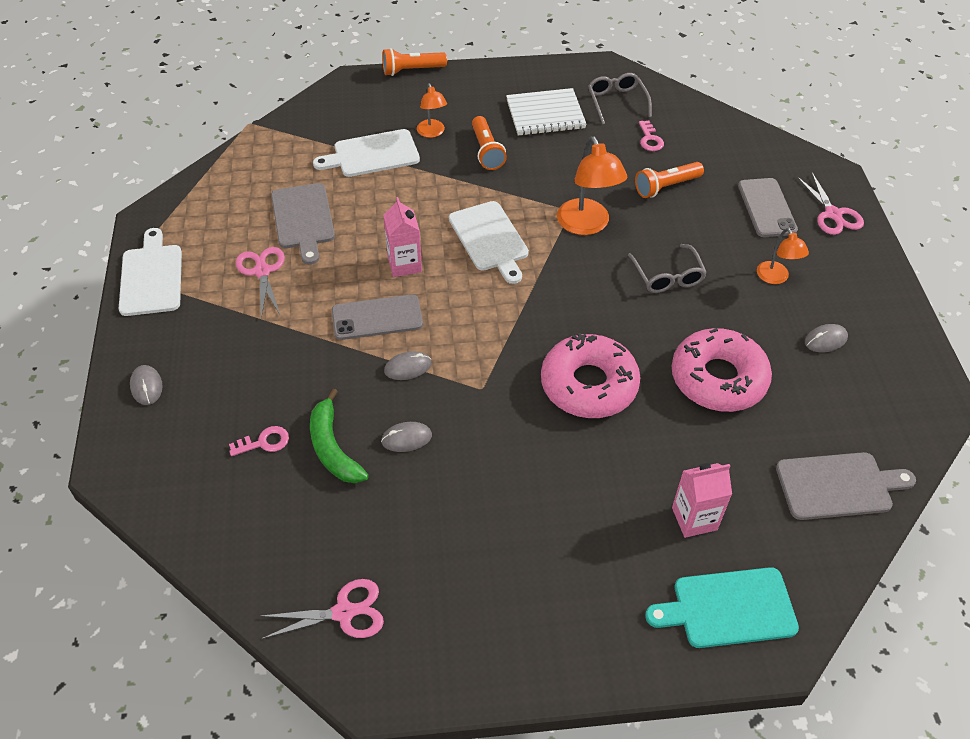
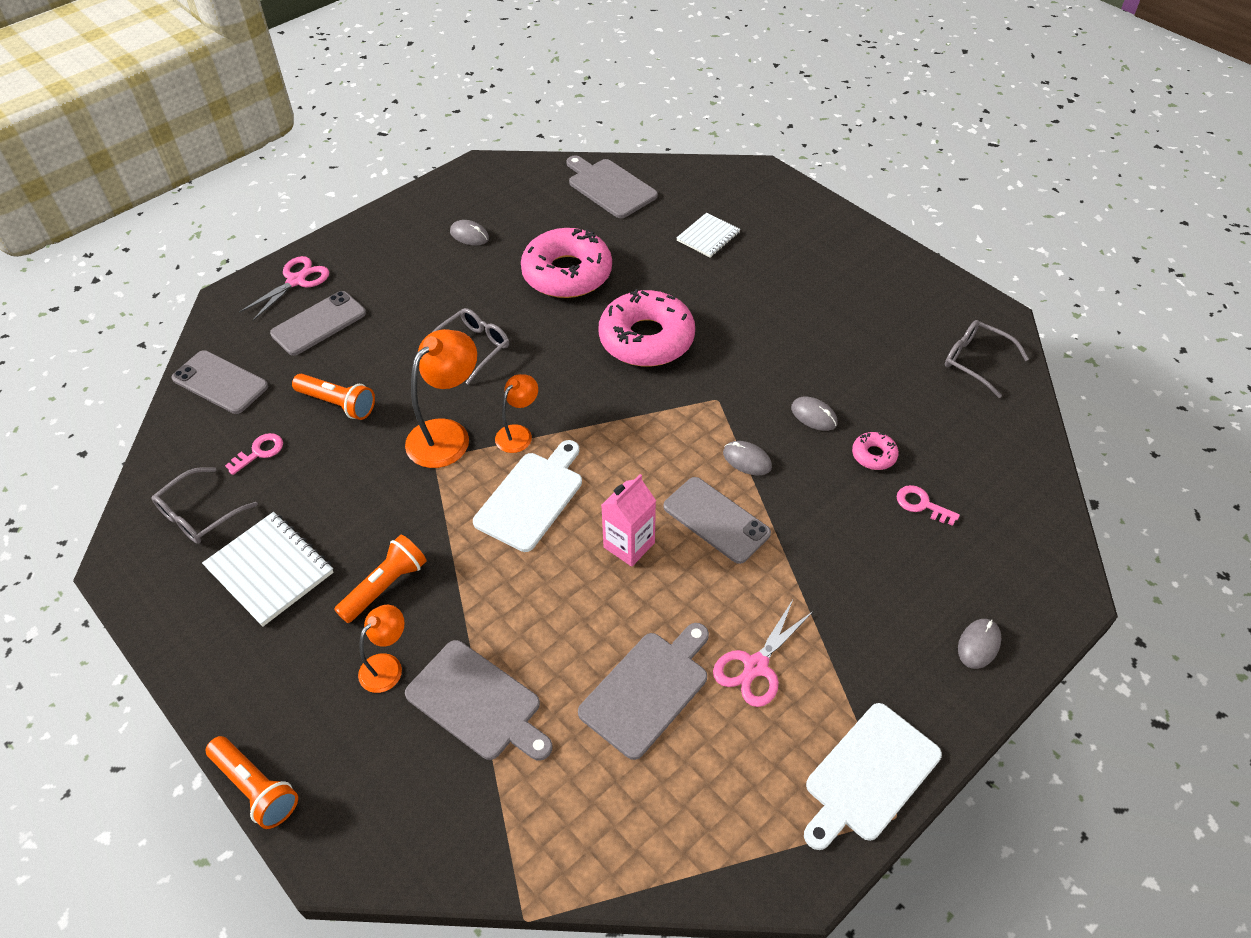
camera: 125 degrees left, 0 degrees up
(333, 448) = (874, 455): green banana -> pink donut
(344, 612) = (976, 361): pink scissors -> grey glasses
(372, 154) = (477, 703): white cutting board -> grey cutting board
(694, 518) = (708, 237): pink carton -> white notebook
(728, 608) = (756, 199): turquoise cutting board -> none
(737, 143) = (220, 382): none -> grey phone
(776, 278) = (417, 285): orange lamp -> orange lamp (518, 433)

